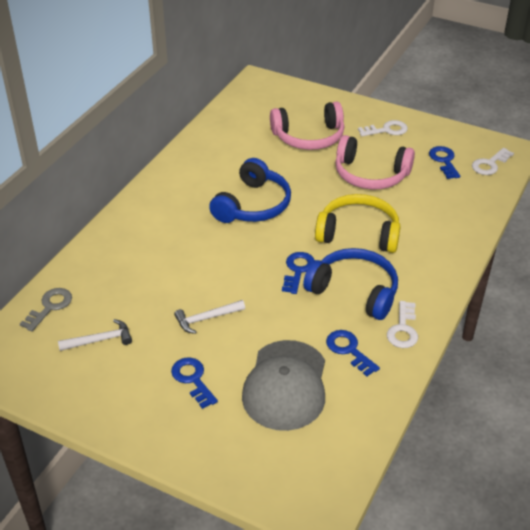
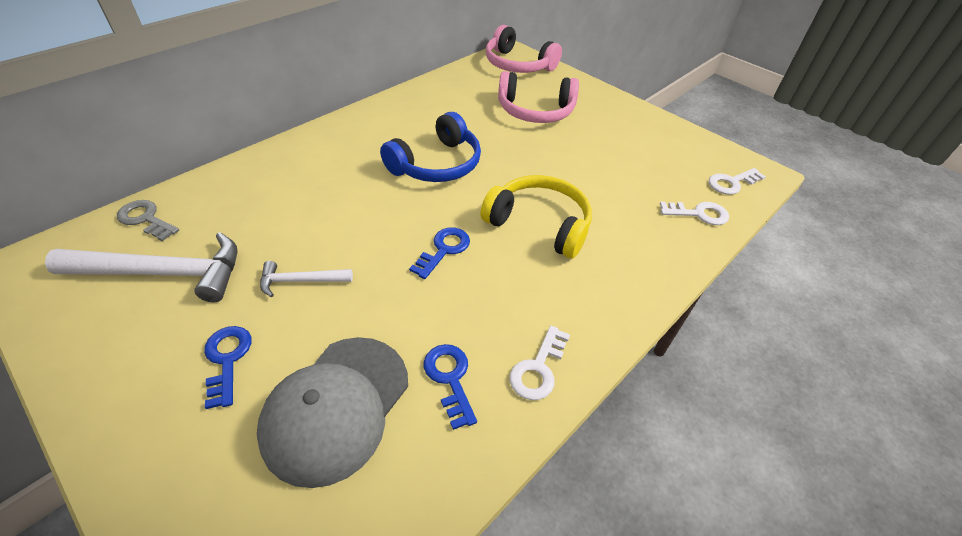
camera: 15 degrees right, 5 degrees up
(50, 307) = (145, 219): grey key -> grey key turned 105 degrees counterclockwise
(100, 340) = (164, 273): white hammer -> white hammer, size x1.95
(354, 291) = (499, 295): blue headphones -> none
(370, 175) = (584, 162): pink headphones -> pink headphones (518, 65)
(386, 130) = (623, 122): white key -> white key (698, 214)
(444, 161) = (676, 167): blue key -> none

